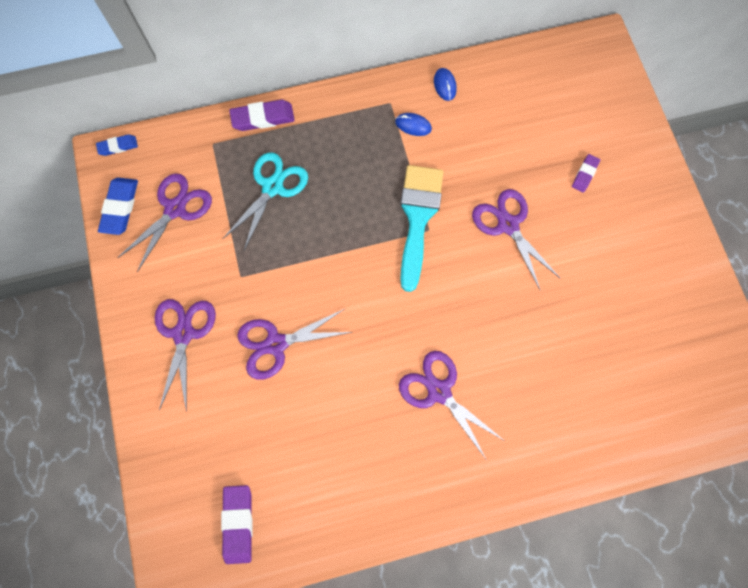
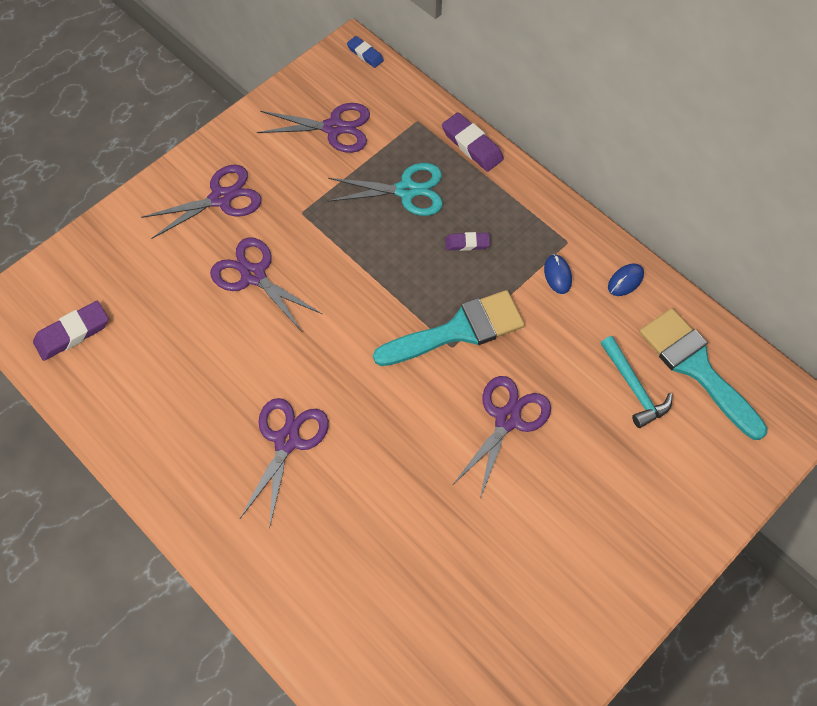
camera: 60 degrees right, 10 degrees down
(120, 207) = (308, 88): blue eraser -> none
(529, 130) = (634, 387): none -> turquoise hammer
(536, 83) = (696, 367): none -> turquoise brush
(584, 174) = (620, 469): purple eraser -> purple eraser (467, 243)

